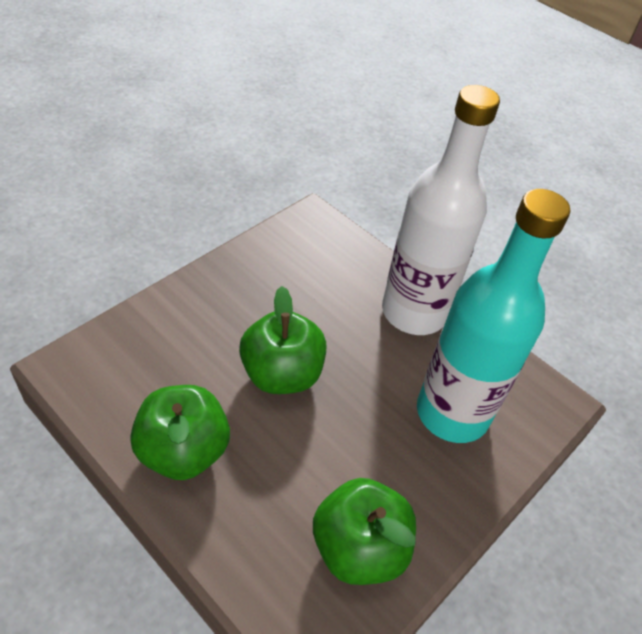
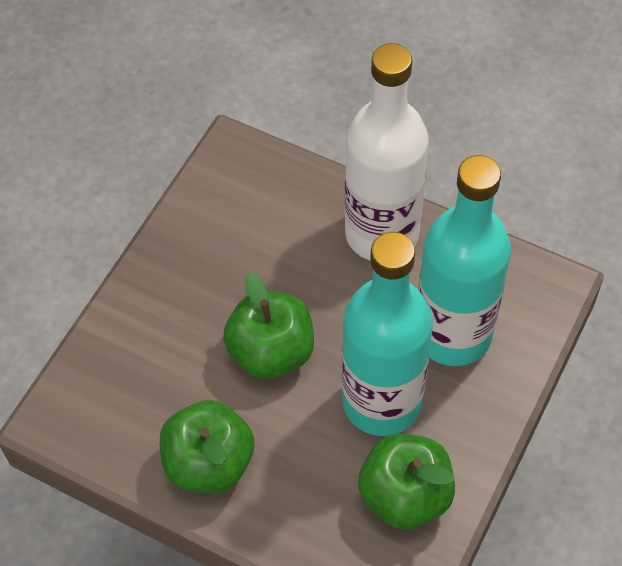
camera: 10 degrees left, 10 degrees up
(366, 450) = (382, 402): none -> turquoise bottle

